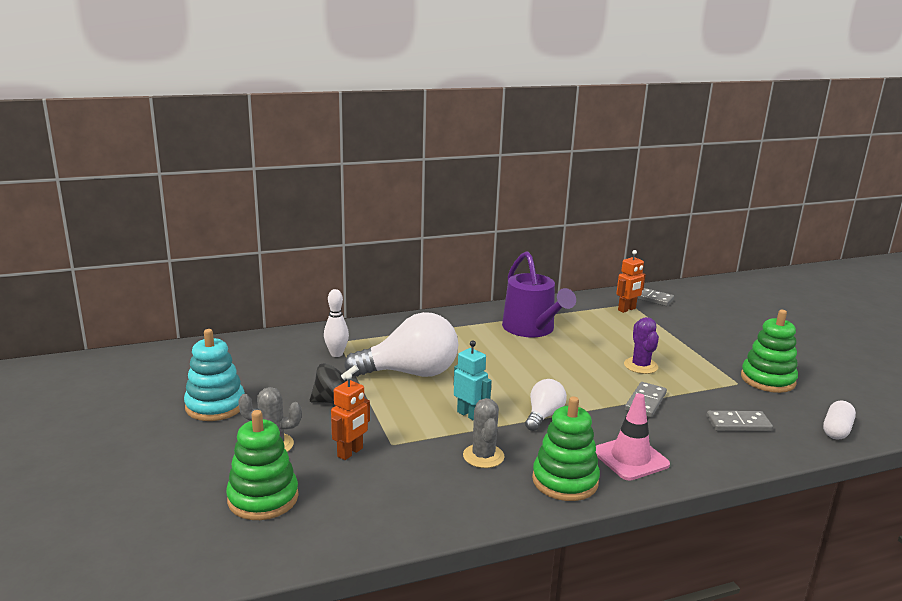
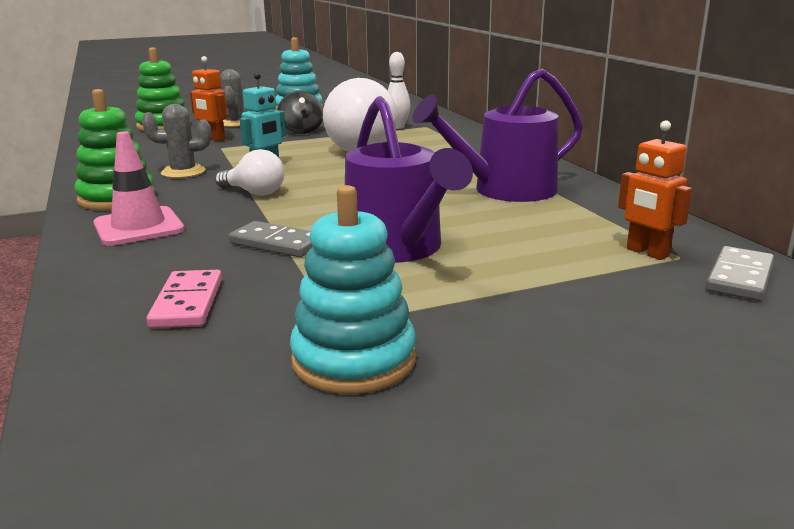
camera: 90 degrees right, 0 degrees up
(640, 366) = (398, 248): purple cactus -> purple watering can
(738, 424) = (187, 303): grey domino -> pink domino
(767, 380) = (354, 360): green stacking toy -> turquoise stacking toy
(836, 430) = (116, 406): white capsule -> none

